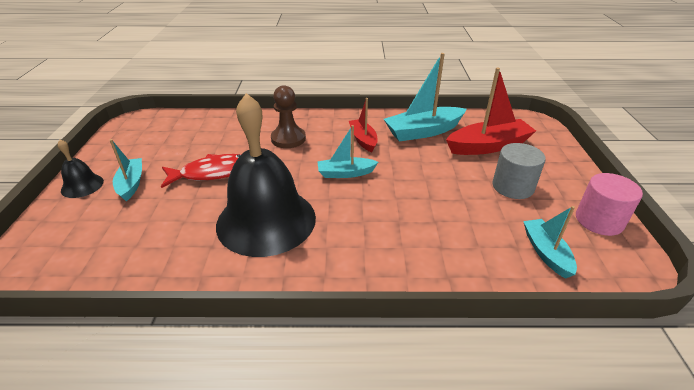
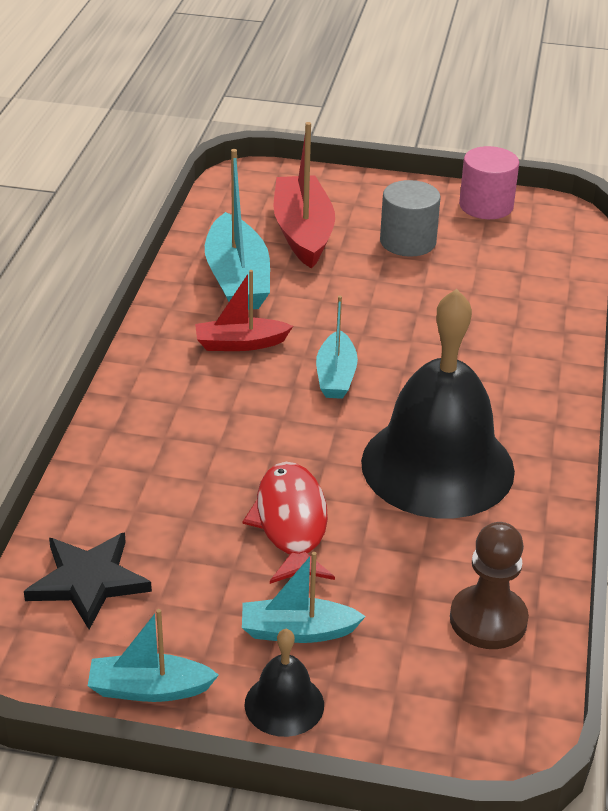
camera: 80 degrees left, 0 degrees up
(177, 126) = (88, 581): none -> black star
(288, 139) = (204, 427): brown pawn -> brown pawn (488, 620)
(546, 252) = (534, 257): turquoise boat -> turquoise boat (149, 689)

